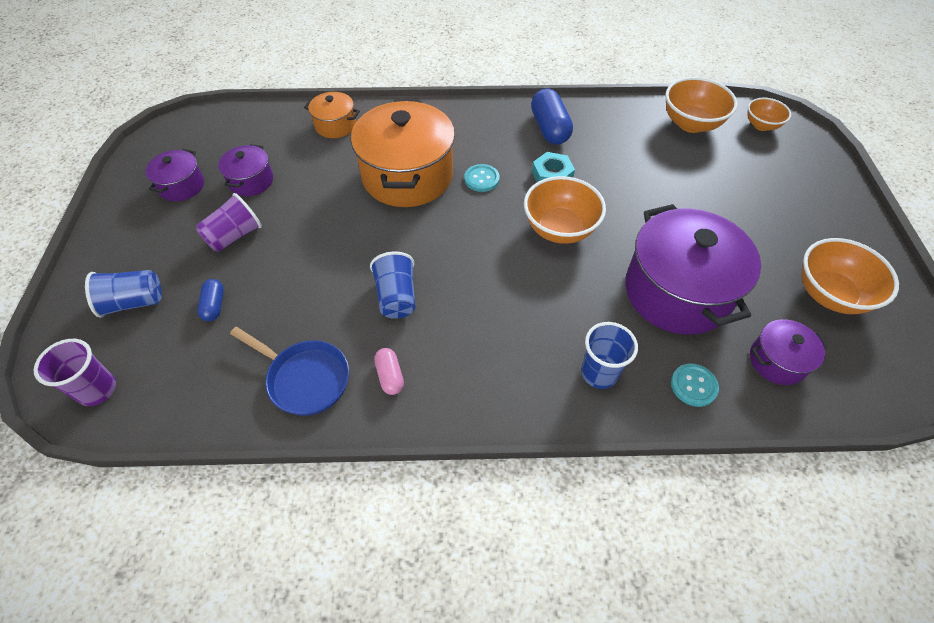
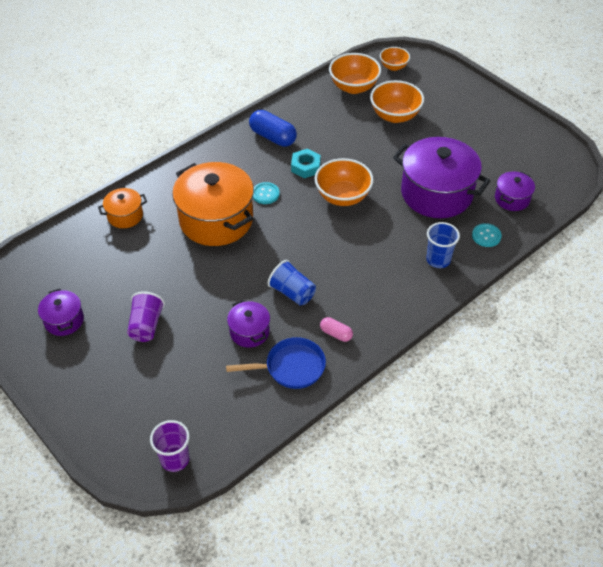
camera: 40 degrees left, 5 degrees down
(134, 302) = (131, 404): blue cup -> none
(214, 305) = (187, 370): blue capsule -> none
(251, 181) = (112, 286): purple pot -> purple pot (249, 332)
(829, 294) = (507, 149): orange bowl -> orange bowl (395, 116)

